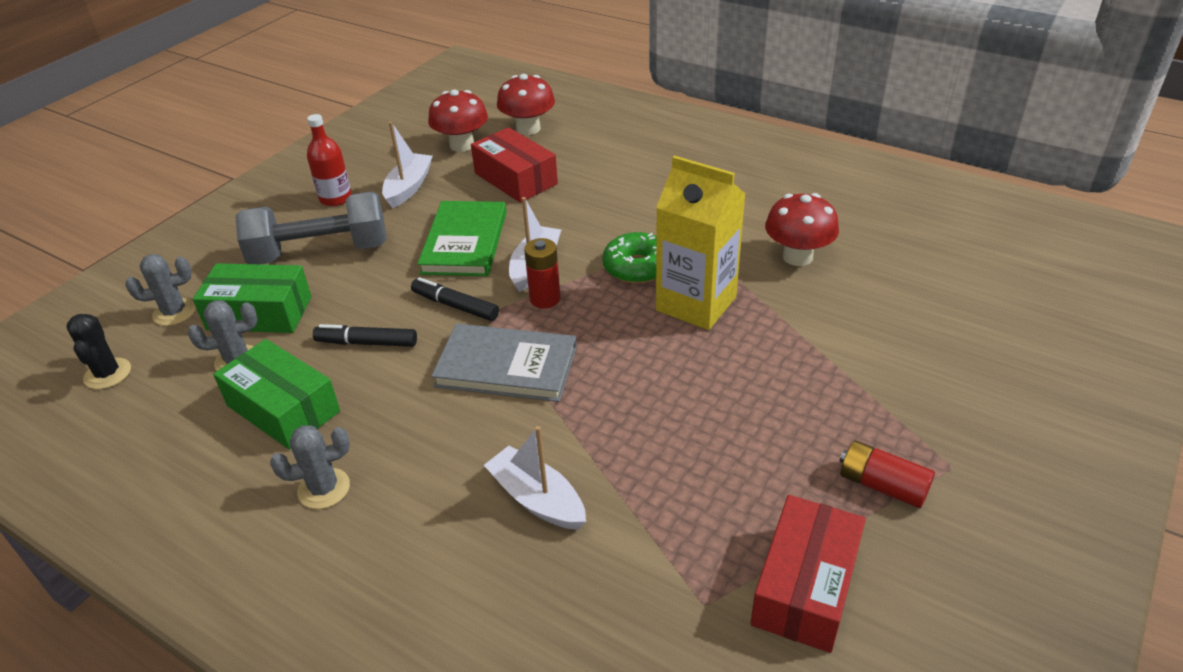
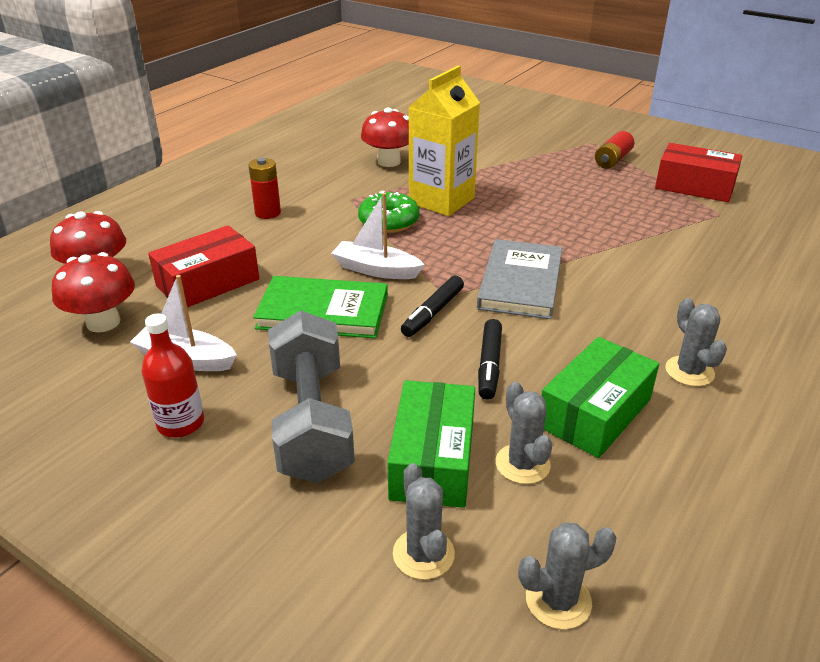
camera: 90 degrees left, 5 degrees down
(107, 374) = (558, 600): black cactus -> grey cactus
(537, 499) = (662, 267): white boat -> none
(545, 299) = (427, 264): red battery -> red battery (268, 213)

